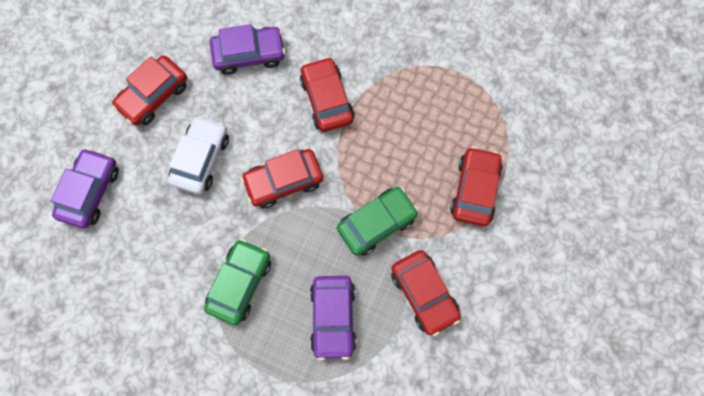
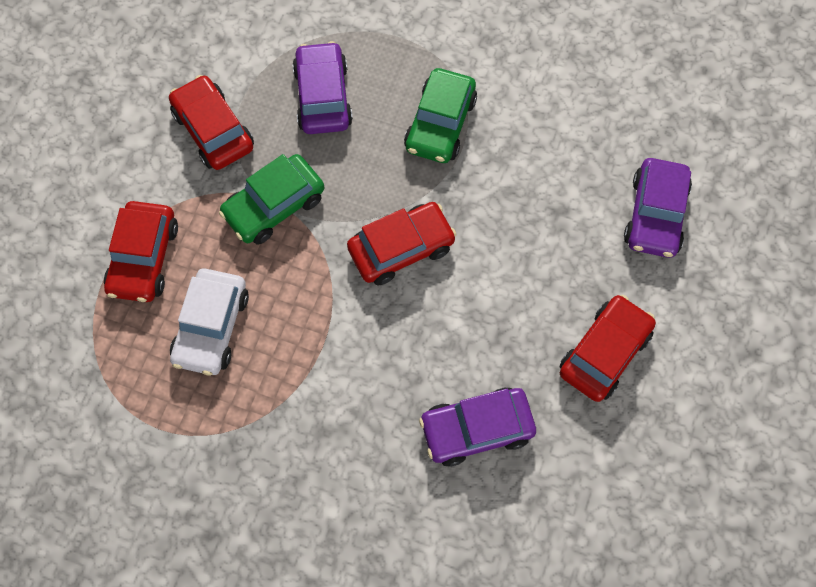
camera: 175 degrees right, 5 degrees down
(201, 159) = (518, 268): white car -> white car (211, 327)
(327, 99) = (353, 368): red car -> none

